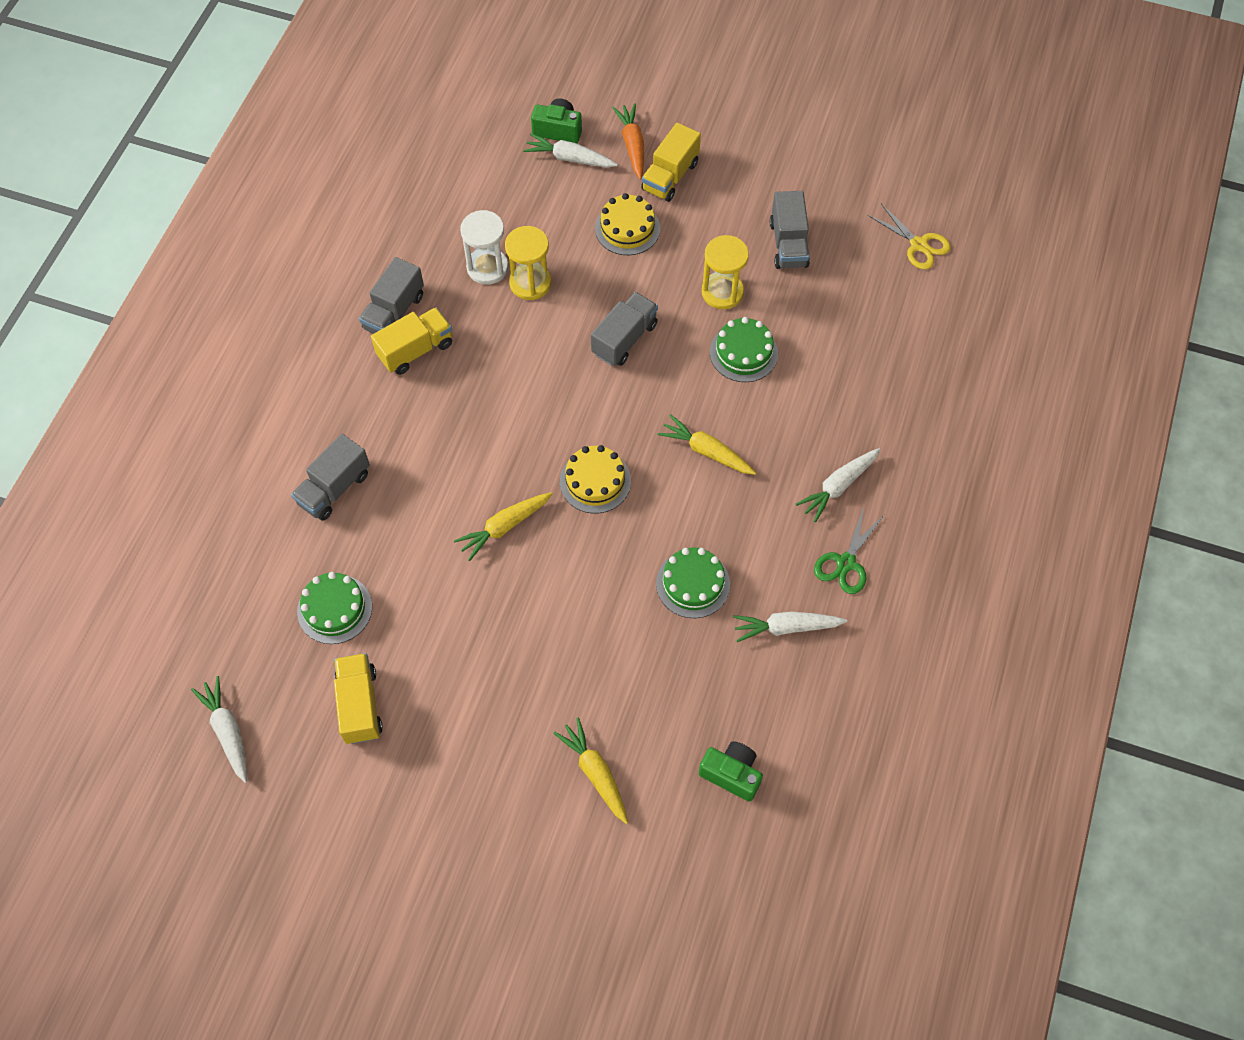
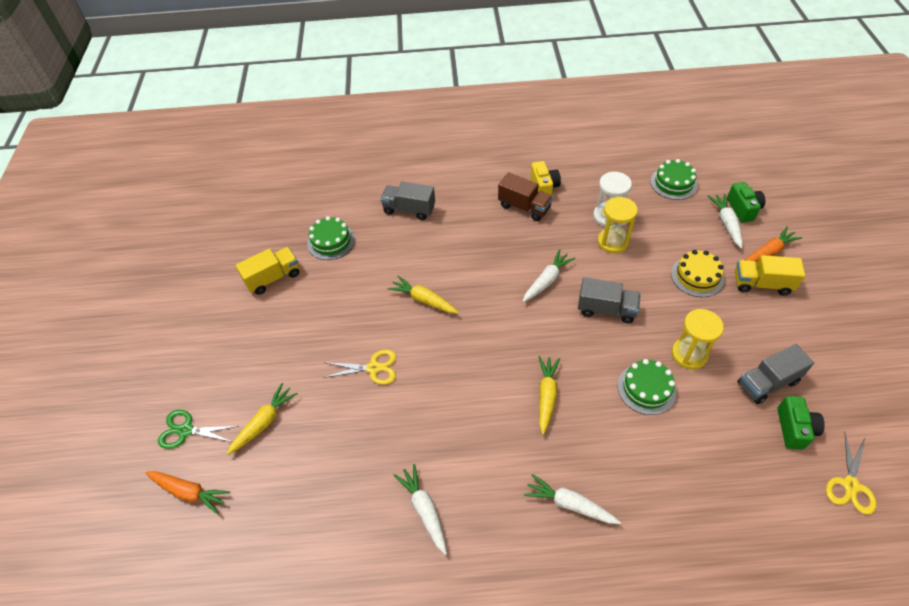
camera: 70 degrees right, 10 degrees down
(227, 731) = (238, 227): white carrot -> white carrot (547, 280)
(394, 312) = (544, 187): grey truck -> yellow camera
(415, 350) = (524, 207): yellow truck -> brown truck
(578, 621) = (373, 368): none -> yellow scissors
(595, 481) = (484, 336): yellow cake -> none
(653, 884) = (189, 492): none -> orange carrot
(693, 584) = (433, 428): green cake -> green cake (673, 183)
(731, 774) = (288, 515): green camera -> green camera (794, 428)
(846, 563) = (502, 536): green scissors -> green scissors (186, 430)

